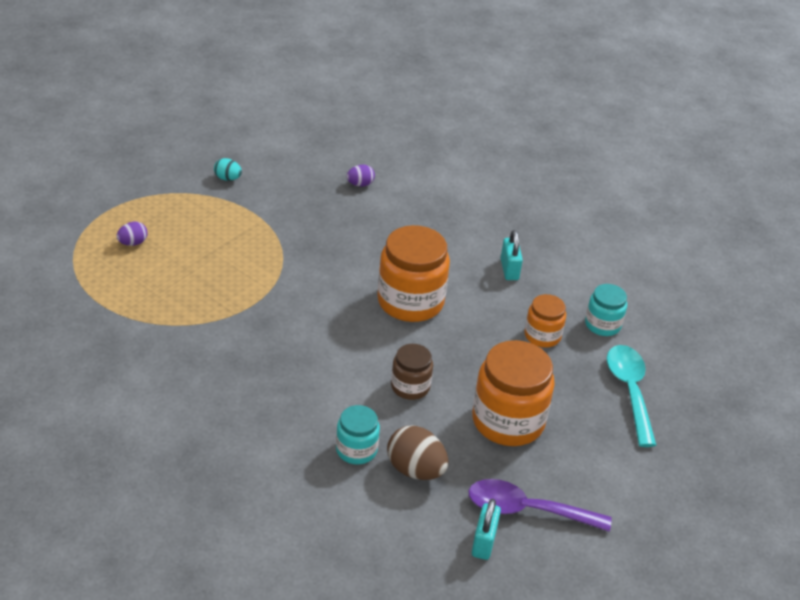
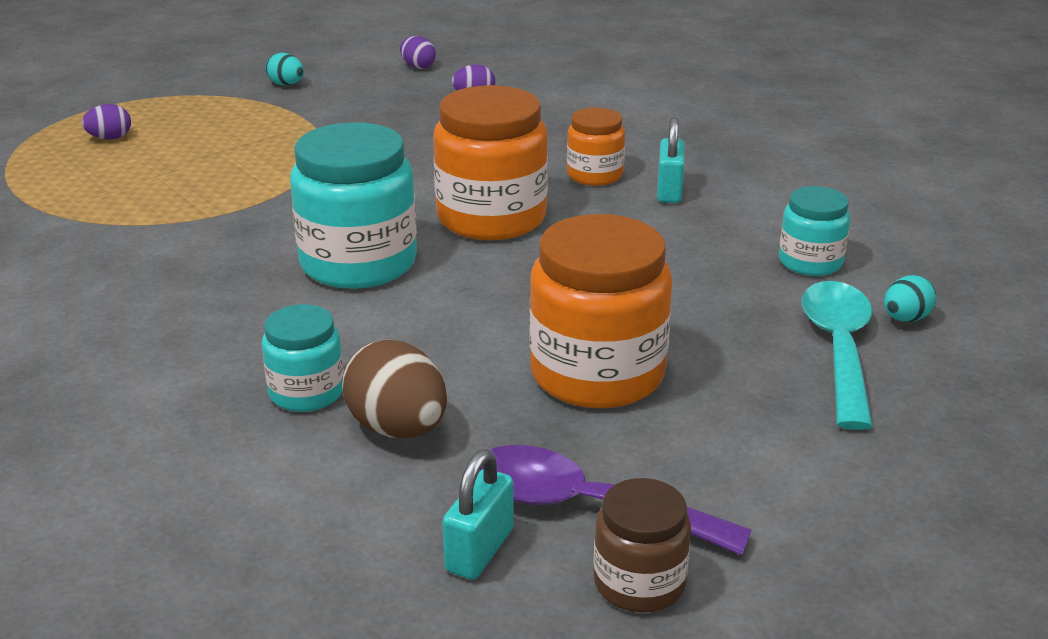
camera: 15 degrees right, 10 degrees down
(310, 154) = (418, 67): none -> purple egg
(345, 347) = (358, 263): none -> turquoise jar
(410, 387) = (442, 317): brown jar -> brown jar (639, 583)
(542, 336) = (698, 269): orange jar -> orange jar (595, 175)
(660, 365) = (905, 319): none -> turquoise egg

